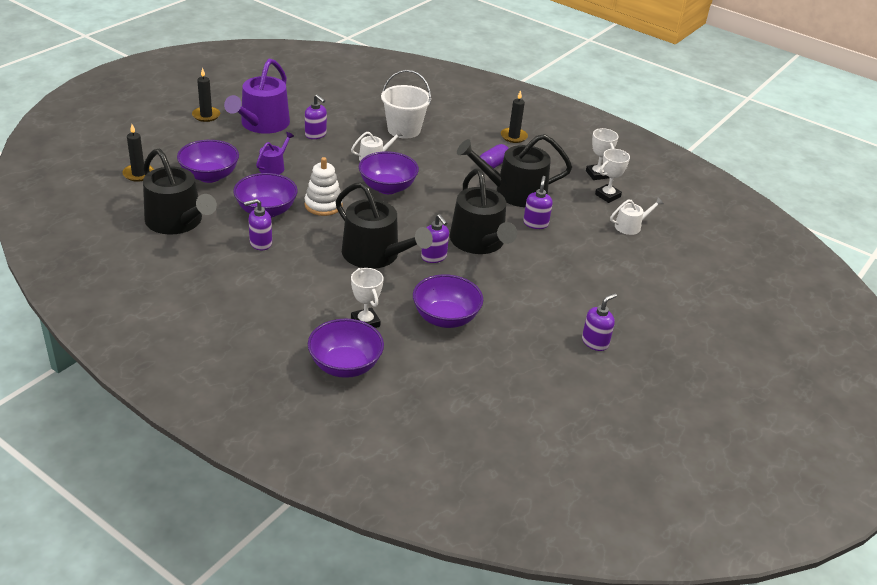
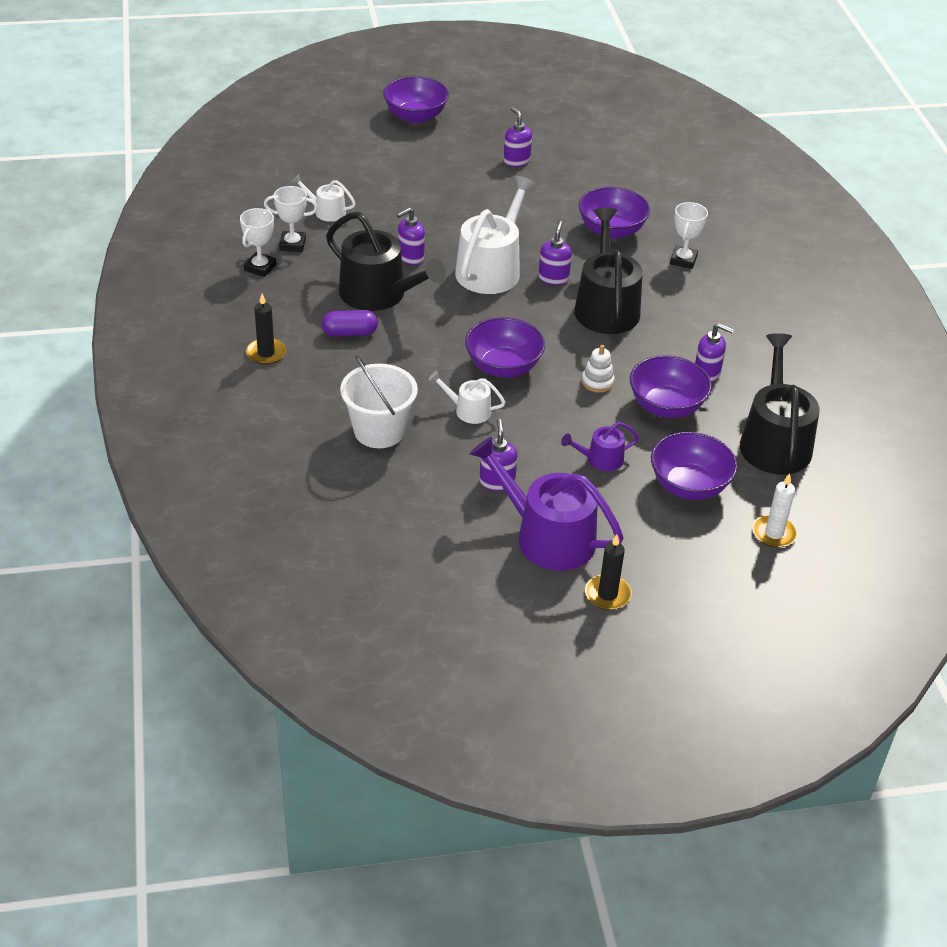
camera: 135 degrees left, 5 degrees up
(138, 174) = (774, 533): black candle -> white candle
(262, 124) = (547, 536): purple watering can -> purple watering can turned 120 degrees counterclockwise
(323, 205) = (597, 382): white stacking toy -> white stacking toy, size x0.66
(345, 365) = (735, 240): purple bowl -> purple bowl (415, 116)
(479, 242) = (491, 269): black watering can -> white watering can
(595, 342) = (516, 161): purple soap dispenser -> purple soap dispenser turned 60 degrees clockwise

